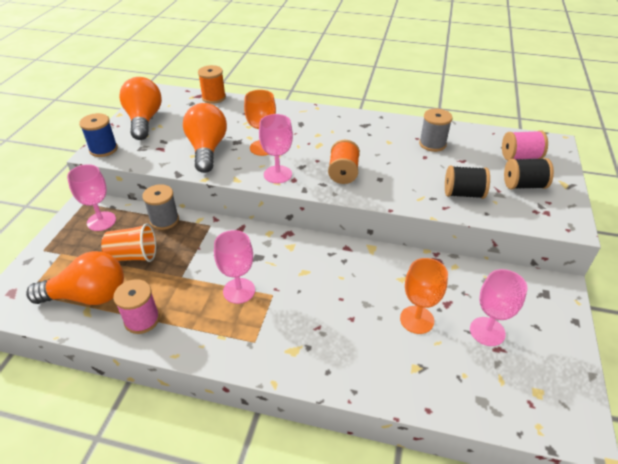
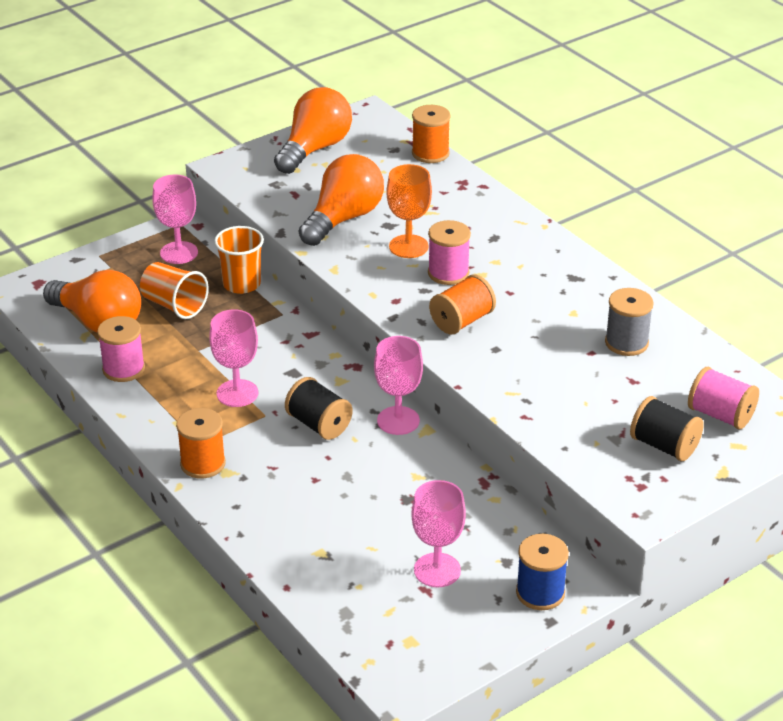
camera: 40 degrees right, 5 degrees down
(103, 149) = (235, 166): blue spool -> blue spool (540, 593)
(164, 220) = (241, 284): grey spool -> orange cup
(271, 355) = (203, 463): none -> orange spool
(277, 174) = (385, 286): pink goblet -> pink goblet (398, 420)
(302, 151) = (448, 273): none -> pink spool
(417, 319) = (379, 518): orange goblet -> none
(463, 194) = (571, 415): black spool -> black spool (319, 424)

